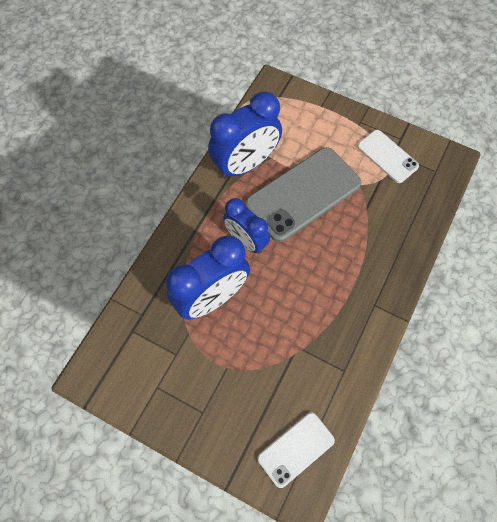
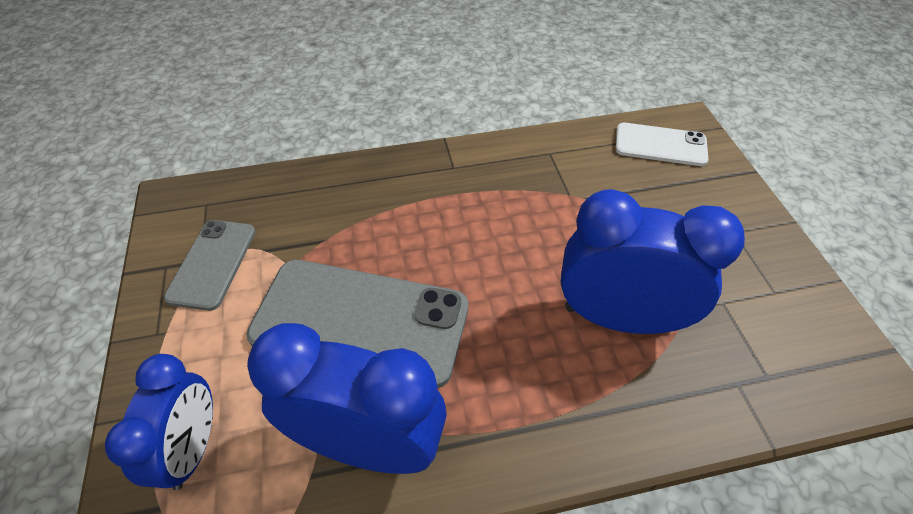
camera: 130 degrees left, 15 degrees down
(246, 241) = (502, 339): blue clock -> blue clock (193, 448)
(387, 156) = (212, 264): white phone -> grey phone

